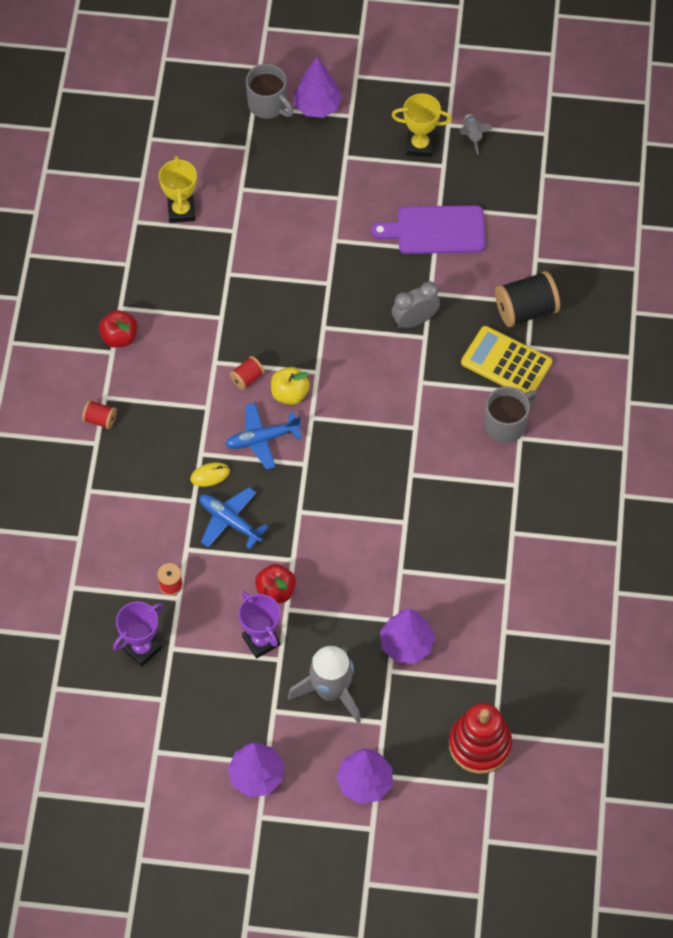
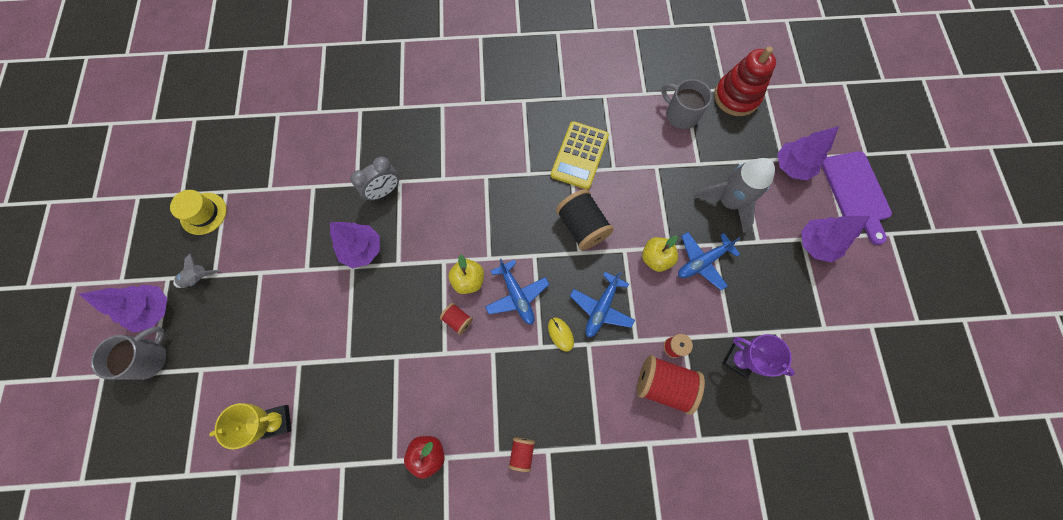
camera: 100 degrees left, 10 degrees up
(134, 565) = (663, 384): none -> red spool
(261, 640) = (702, 261): purple trophy -> blue plane
(275, 591) = (656, 258): red apple -> yellow apple
(406, 644) = (674, 155): purple tree -> purple tree (362, 249)
(415, 320) = (384, 191): grey clock -> grey clock turned 90 degrees counterclockwise
(420, 145) = (203, 213): yellow trophy -> yellow hat
(436, 230) = (293, 188): purple cutting board -> purple cutting board (856, 192)
(472, 136) = (194, 173): grey rocket -> grey rocket (198, 278)
(506, 363) = (417, 119): yellow calculator -> yellow calculator (579, 155)
(506, 424) = (472, 112): grey mug -> grey mug (680, 115)
(526, 310) = (367, 112): black spool -> black spool (582, 226)

